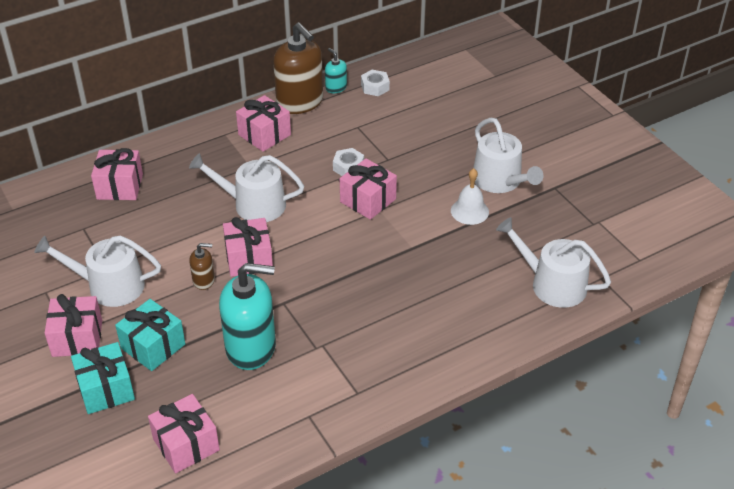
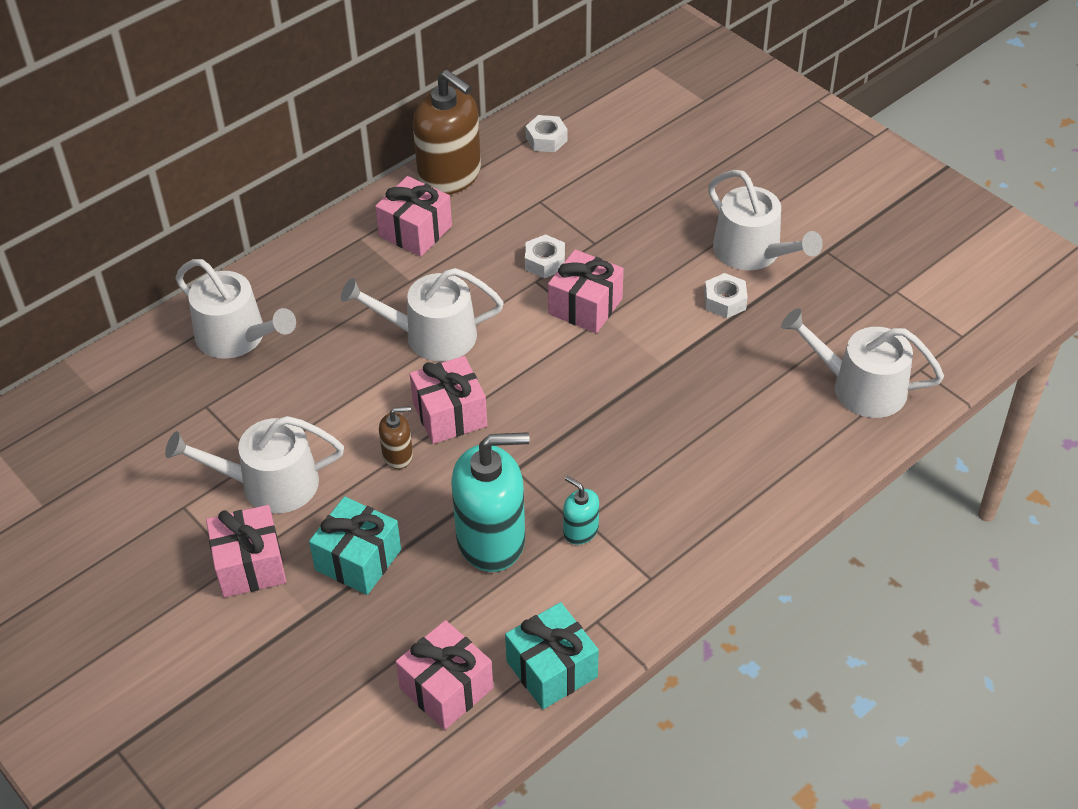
camera: 10 degrees left, 5 degrees up
(106, 389) = (313, 631): turquoise gift -> turquoise gift (552, 669)
(120, 186) = (237, 337): pink gift -> white watering can
(336, 88) = (493, 148): turquoise soap dispenser -> turquoise soap dispenser (580, 531)
(469, 211) = (725, 301): white bell -> white nut

